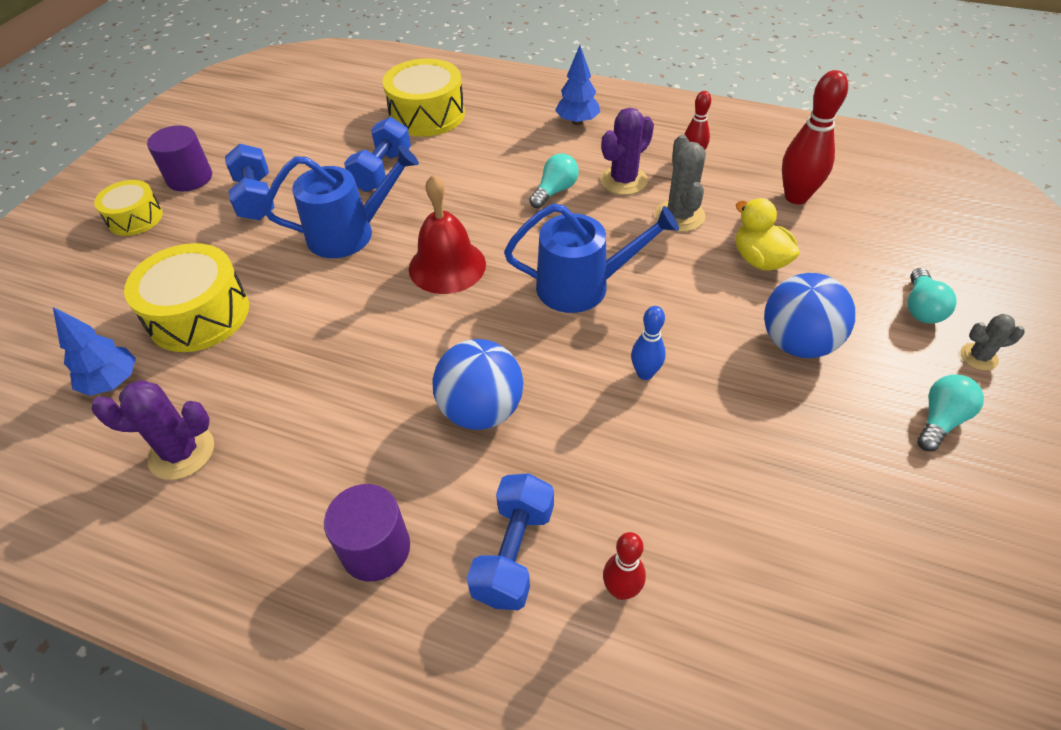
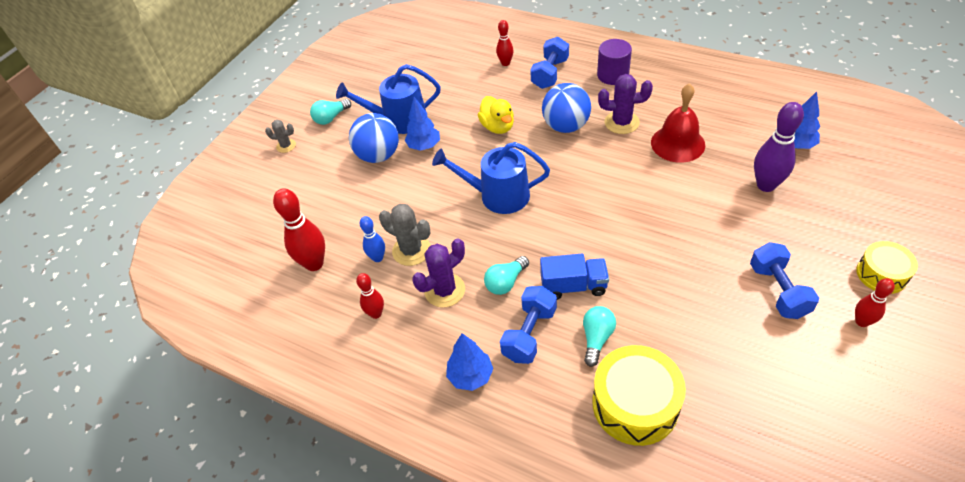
camera: 170 degrees left, 0 degrees up
(182, 452) = (728, 110): purple cactus -> purple cactus (621, 122)
(190, 178) = (861, 322): purple cylinder -> red bowling pin
(199, 314) = (766, 185): yellow drum -> purple bowling pin
(349, 233) = (678, 247): blue watering can -> blue watering can (399, 120)
(382, 171) = (666, 318): blue dumbbell -> blue dumbbell (529, 334)
(447, 266) = (593, 215): red bell -> red bell (677, 143)
(477, 191) = (573, 286): none -> blue truck
(645, 373) = (471, 142): blue bowling pin -> blue bowling pin (378, 258)
(679, 216) = (411, 250): grey cactus -> grey cactus turned 60 degrees counterclockwise
(726, 363) = (424, 146): none -> blue tree
(759, 260) = (371, 210): yellow duck -> yellow duck (497, 127)
(921, 308) = (293, 173): turquoise light bulb -> turquoise light bulb (596, 338)

